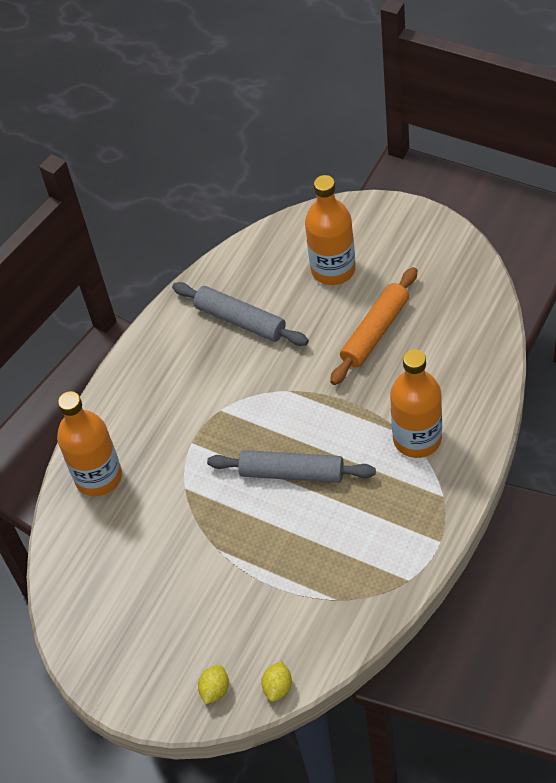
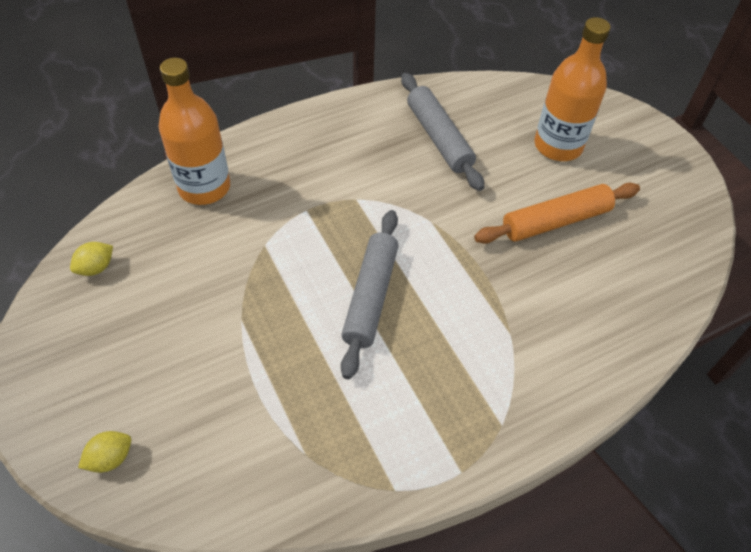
camera: 25 degrees right, 0 degrees up
(278, 687) = (168, 505): yellow lemon -> yellow lemon (96, 268)
(292, 473) = (370, 297): grey rolling pin -> grey rolling pin turned 60 degrees clockwise
(417, 439) = (520, 347): orange bottle -> none

